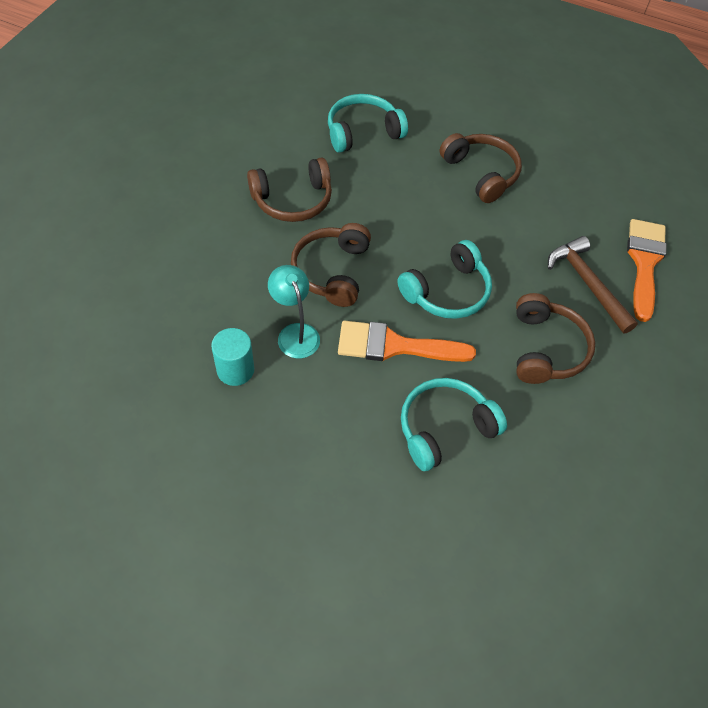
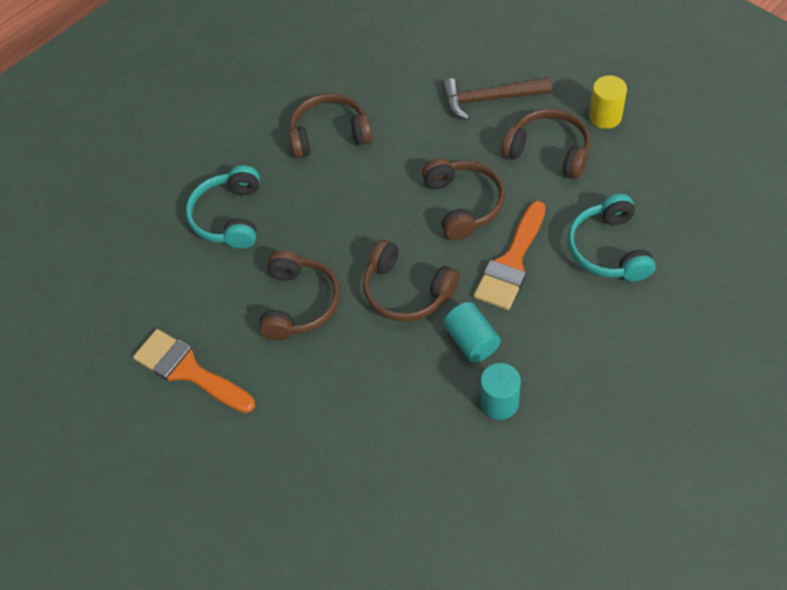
camera: 60 degrees left, 0 degrees up
(295, 333) = (471, 341): turquoise lamp -> turquoise cylinder
(447, 291) = (463, 204): turquoise headphones -> brown headphones
(618, 391) = (605, 117): none -> yellow cylinder
(644, 262) = (481, 52): orange brush -> orange brush (188, 370)

